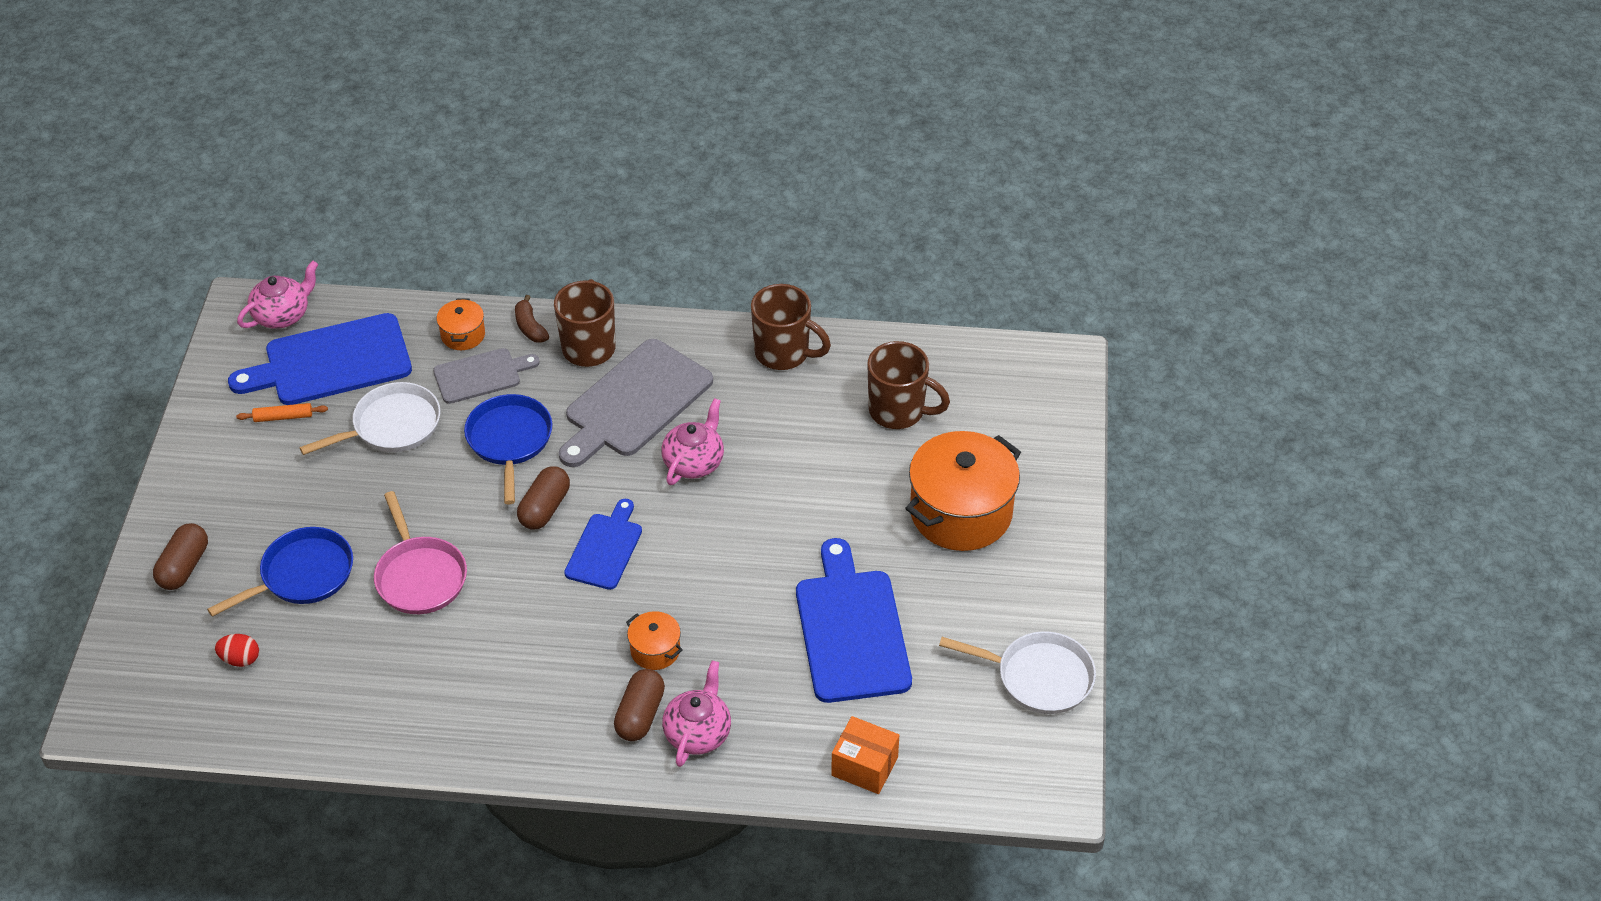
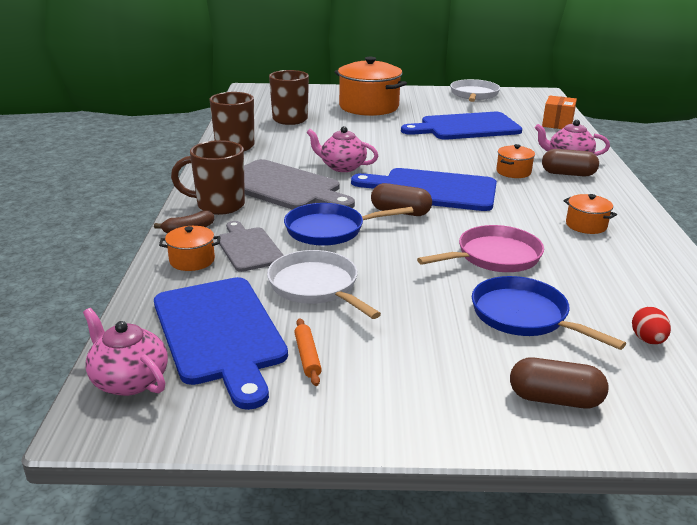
camera: 95 degrees left, 20 degrees down
(477, 685) = (586, 225): none -> orange pot
(605, 548) = (432, 190): blue cutting board -> blue cutting board, size x1.71

